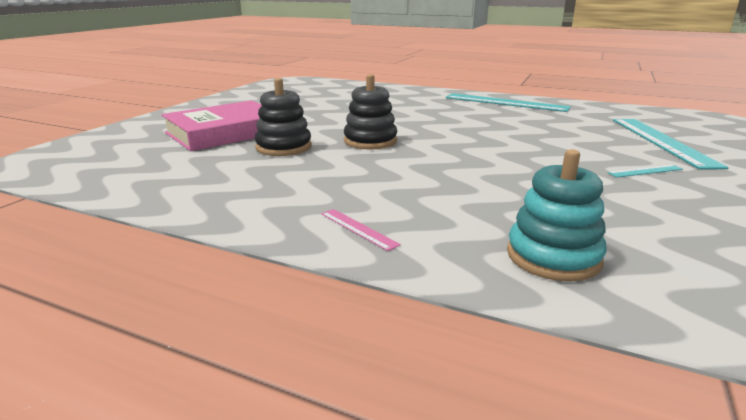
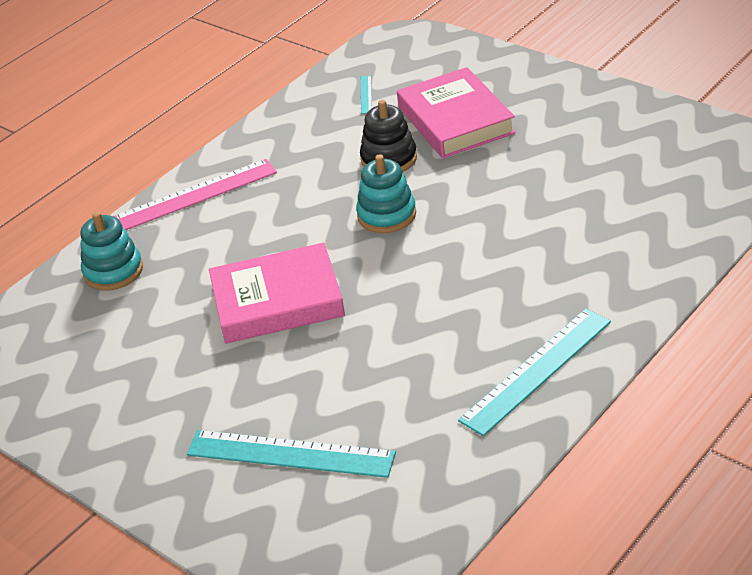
camera: 110 degrees right, 15 degrees up
(358, 228) = (195, 195): pink ruler -> pink ruler, size x2.33
(370, 141) = (386, 215): black stacking toy -> turquoise stacking toy
(512, 163) = (277, 301): none -> pink book
(645, 171) = (213, 387): turquoise ruler -> turquoise ruler (366, 94)

